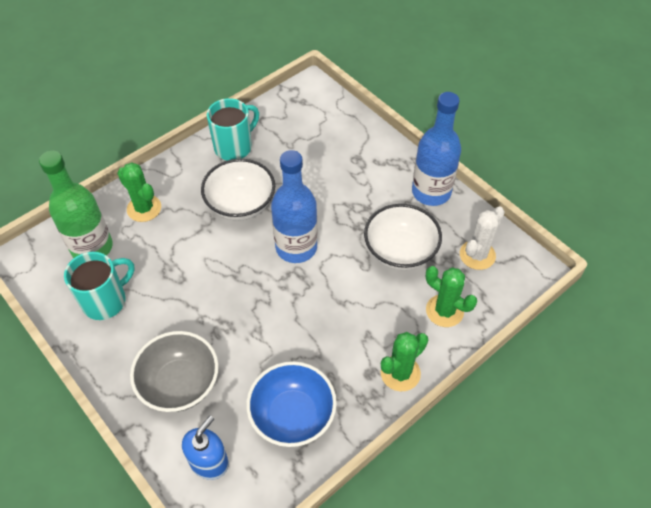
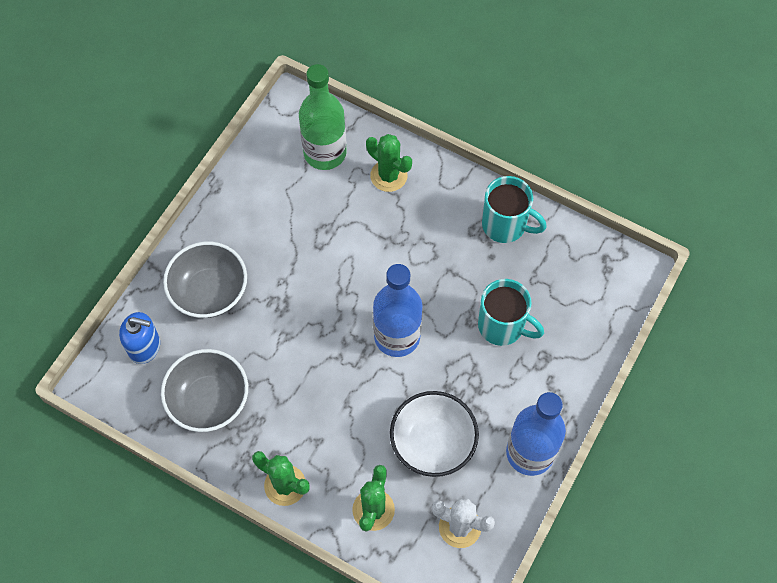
camera: 70 degrees right, 10 degrees up
(106, 301) = (272, 192): turquoise mug -> turquoise mug (502, 326)
(144, 208) = (388, 176): green cactus -> green cactus turned 75 degrees counterclockwise
(240, 204) = (430, 262): white bowl -> none
(292, 415) = (209, 400): blue bowl -> grey bowl

